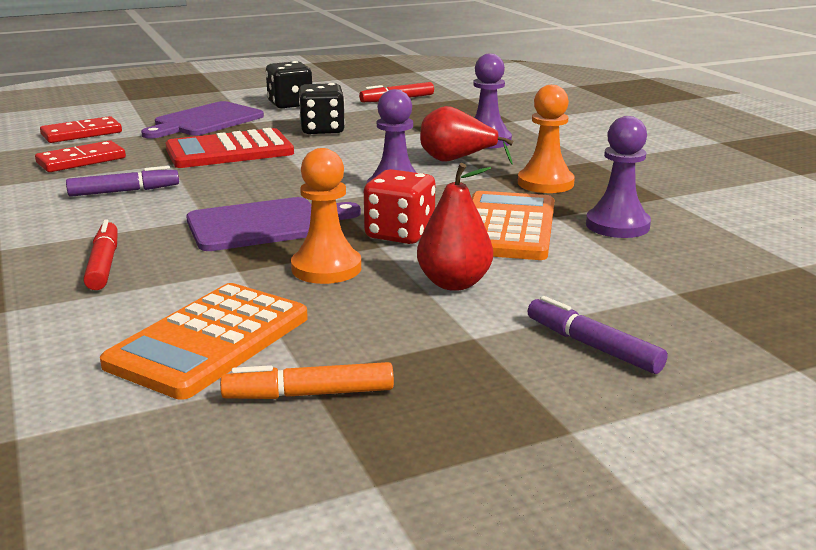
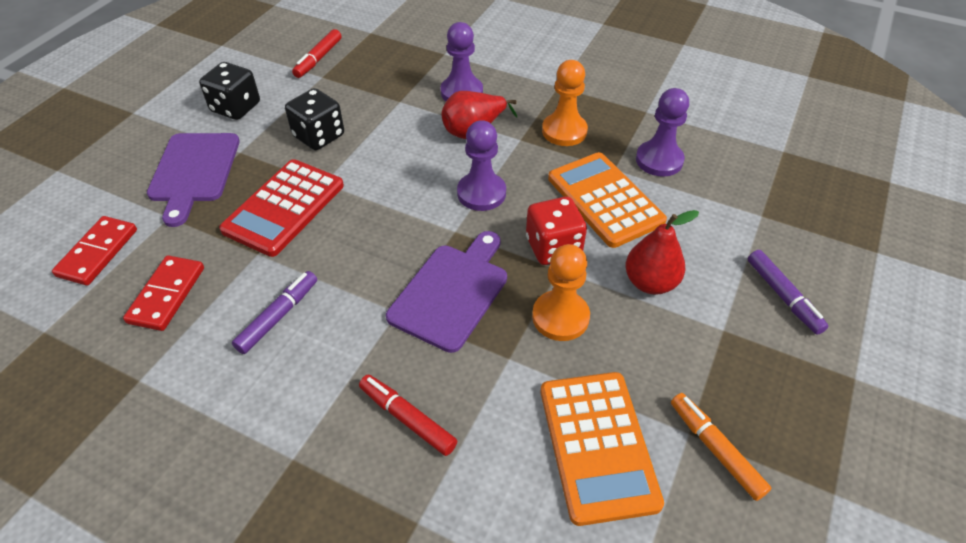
camera: 40 degrees left, 25 degrees up
(309, 394) = (715, 449): orange marker -> orange marker turned 105 degrees clockwise
(592, 346) = (783, 296): purple marker -> purple marker turned 120 degrees counterclockwise

